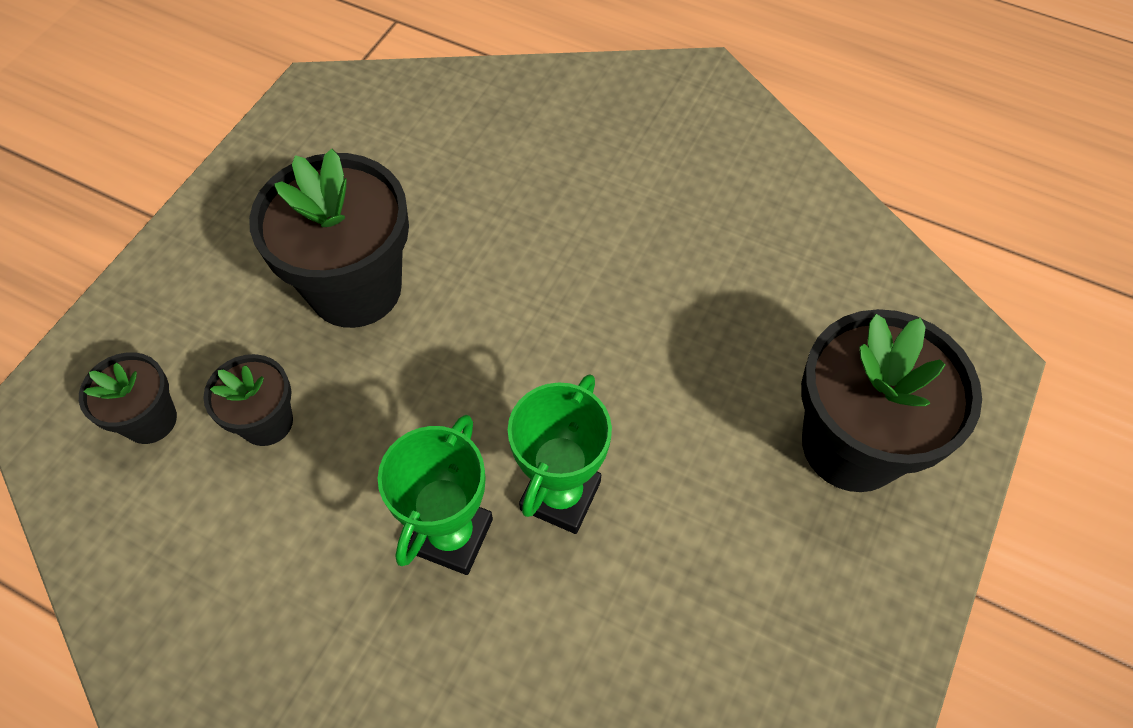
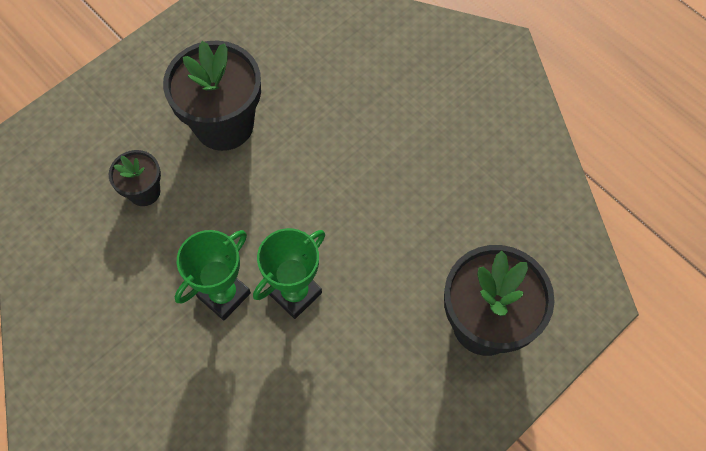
camera: 20 degrees right, 5 degrees up
(150, 420) = (80, 168): black flower pot -> none

